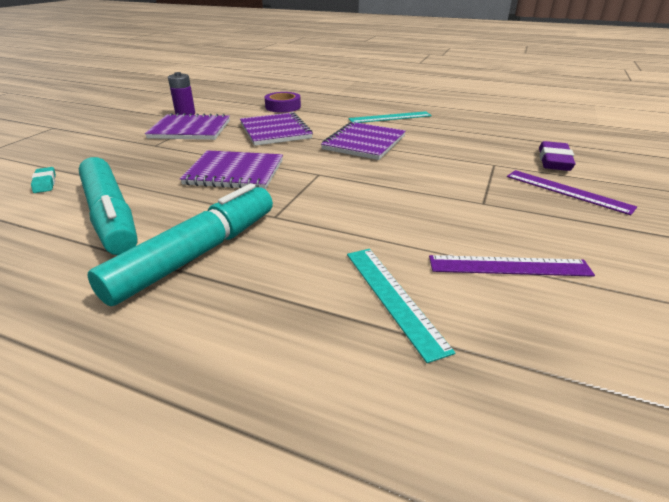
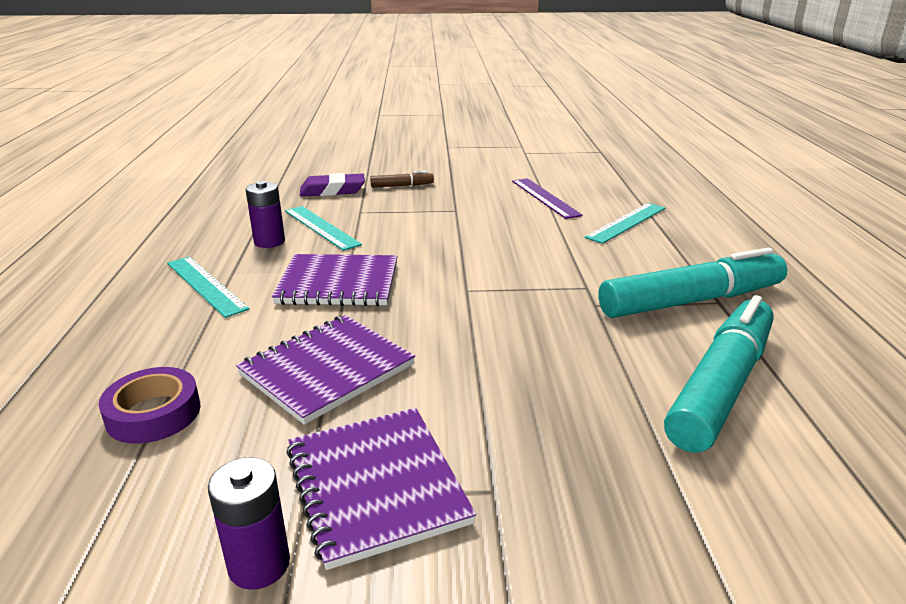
camera: 115 degrees left, 5 degrees down
(45, 183) = (759, 527): turquoise eraser -> none
(197, 254) = (691, 301): turquoise marker -> turquoise marker turned 150 degrees clockwise
(234, 172) = (520, 346): purple notebook -> none
(444, 133) = (269, 242): none -> purple battery
(463, 148) = (321, 227): none -> turquoise ruler
(567, 191) = (402, 186): purple ruler -> brown marker

